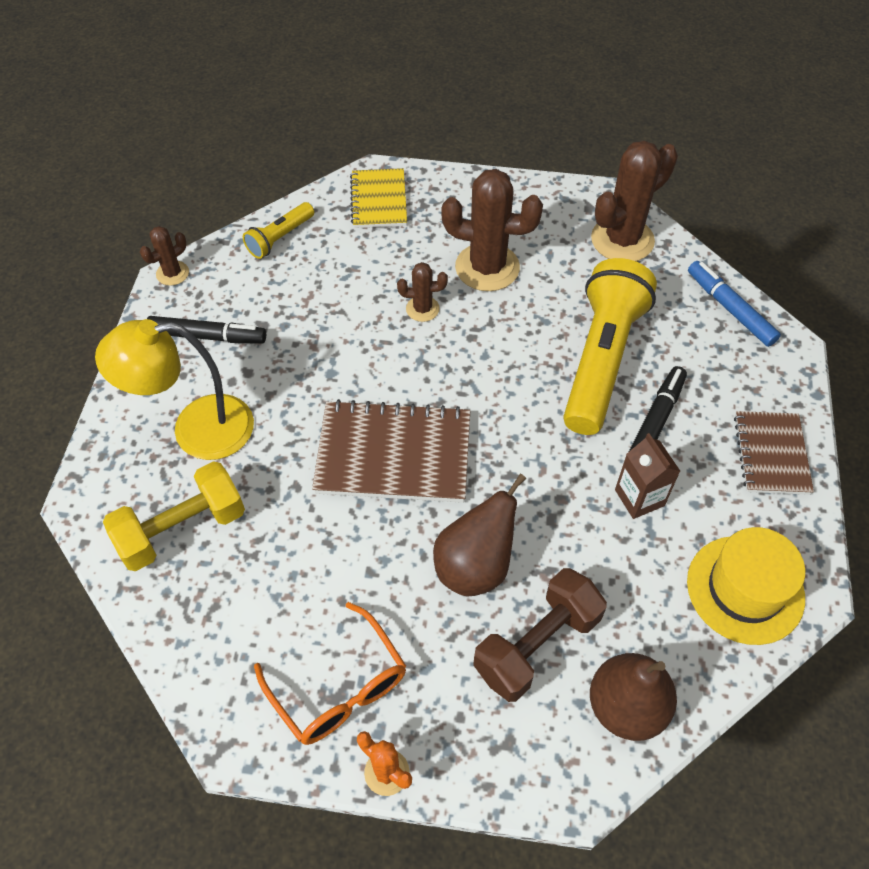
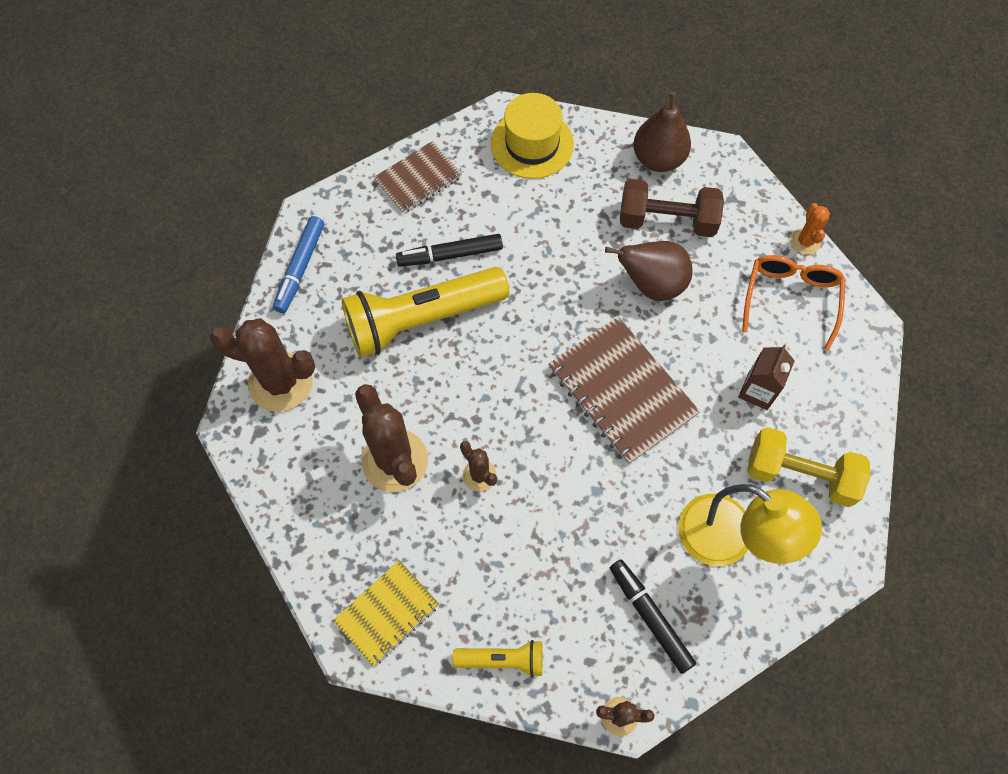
camera: 130 degrees left, 10 degrees up
(639, 497) = (518, 229): brown carton -> brown carton (758, 391)

